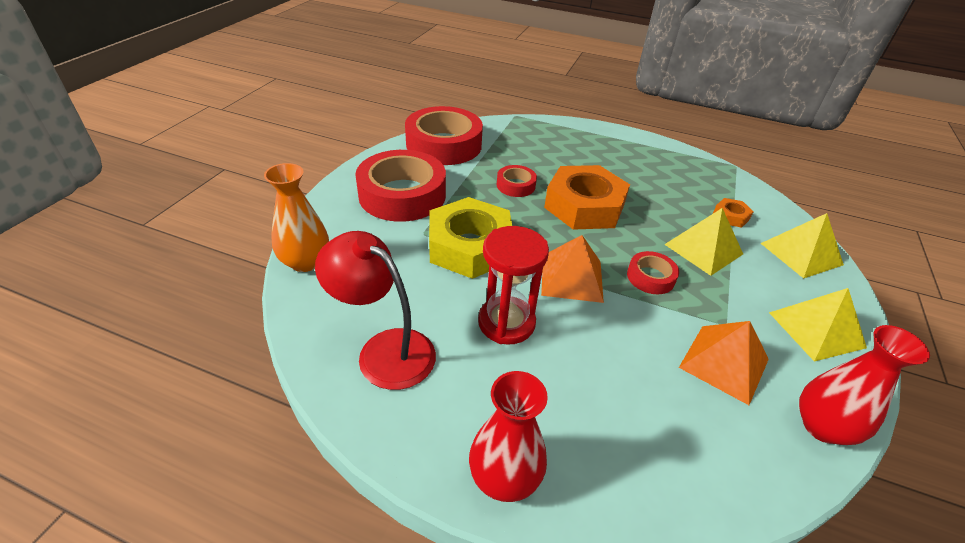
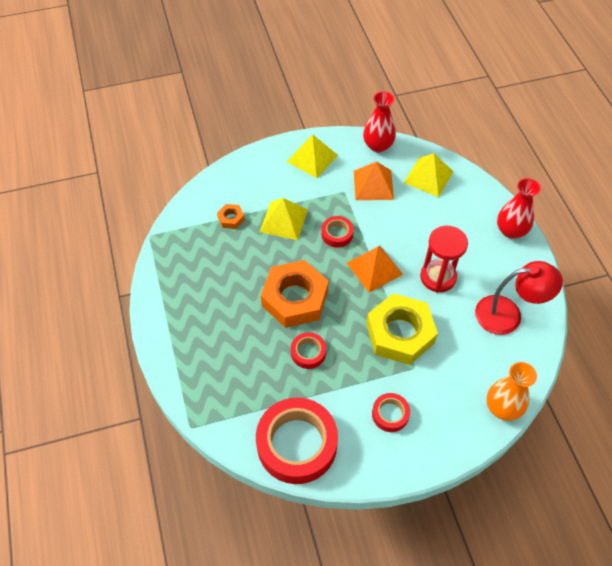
camera: 125 degrees left, 15 degrees up
(384, 350) = (508, 314): red lamp -> red lamp turned 90 degrees counterclockwise
(402, 195) = (390, 414): red tape -> red tape, size x0.47
(801, 254) = (244, 176): yellow pyramid -> yellow pyramid (428, 177)

